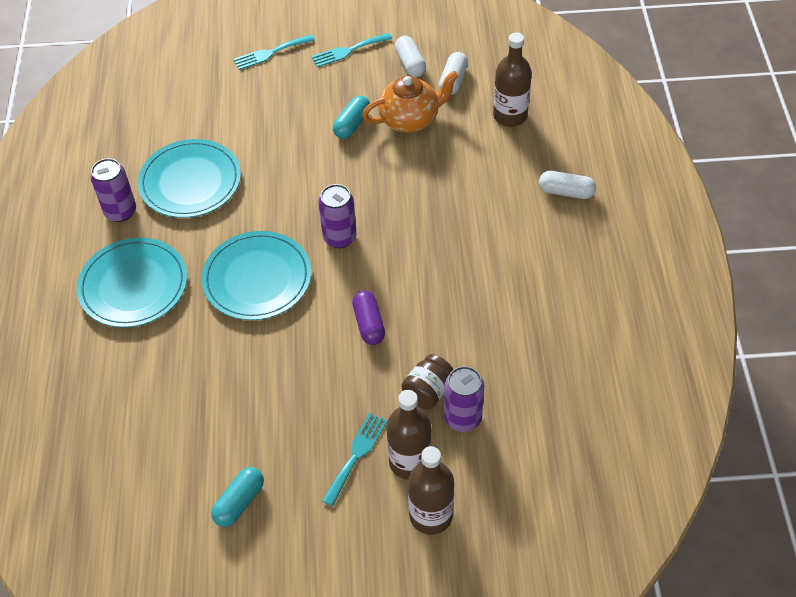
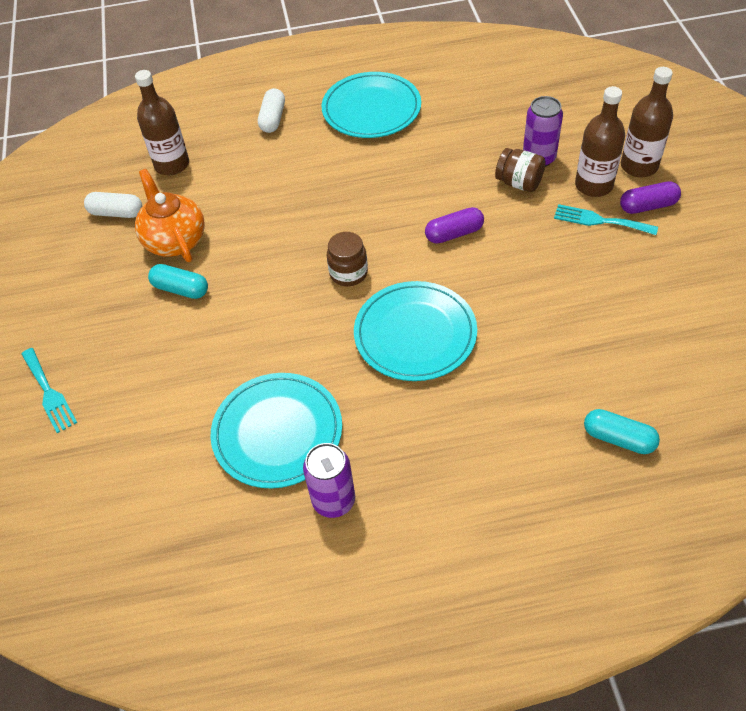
camera: 95 degrees left, 0 degrees up
(133, 285) = (447, 454): turquoise plate -> turquoise plate (371, 109)
(239, 502) = (681, 295): turquoise capsule -> turquoise capsule (618, 438)
(339, 237) = (348, 273): purple can -> brown jar
(348, 51) = (55, 312): turquoise fork -> none
(367, 507) = (648, 206): none -> purple capsule
(410, 64) = (85, 252): white capsule -> none

